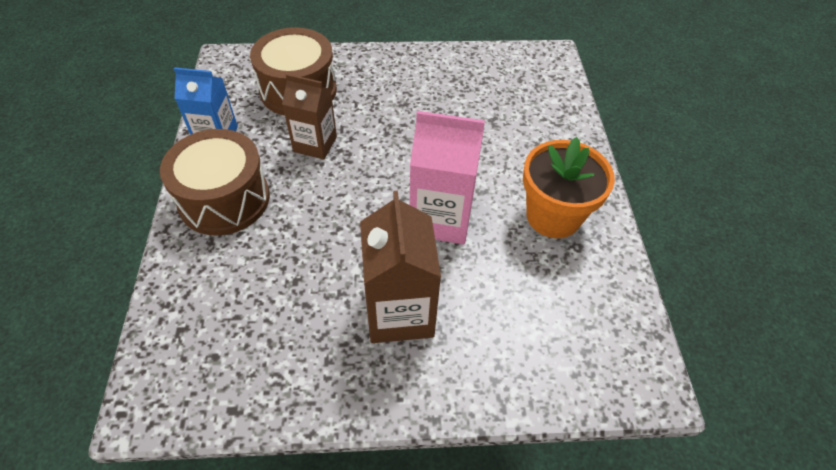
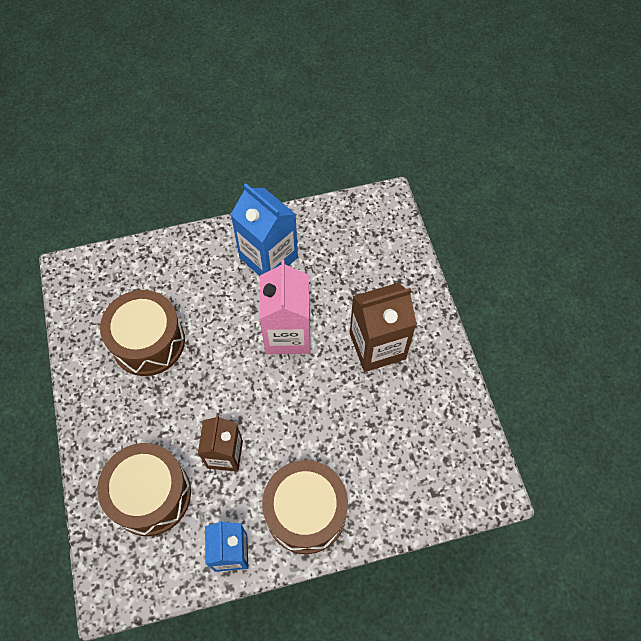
camera: 100 degrees left, 10 degrees up
(458, 102) = (148, 342): none -> brown drum
(553, 216) = (268, 258): orange flower pot -> blue carton

